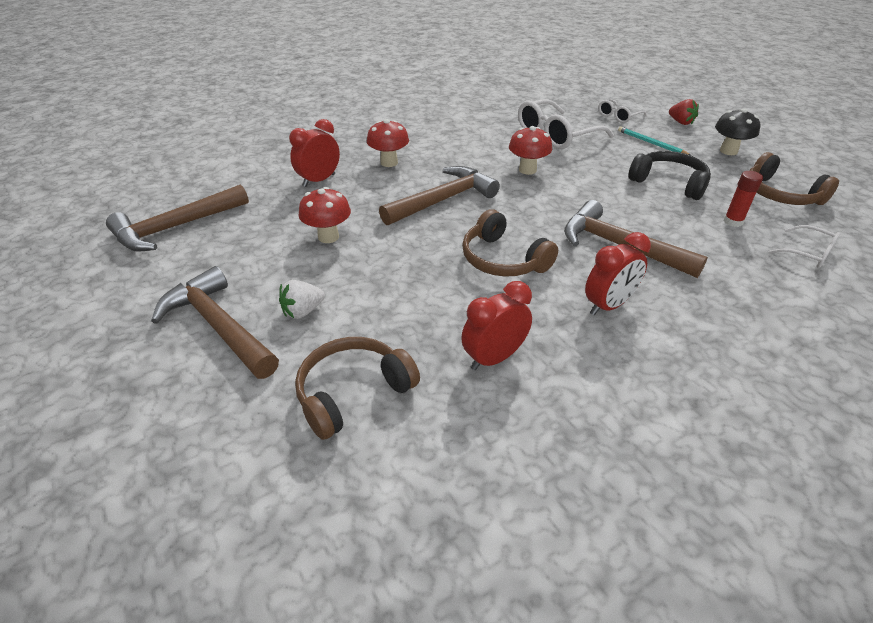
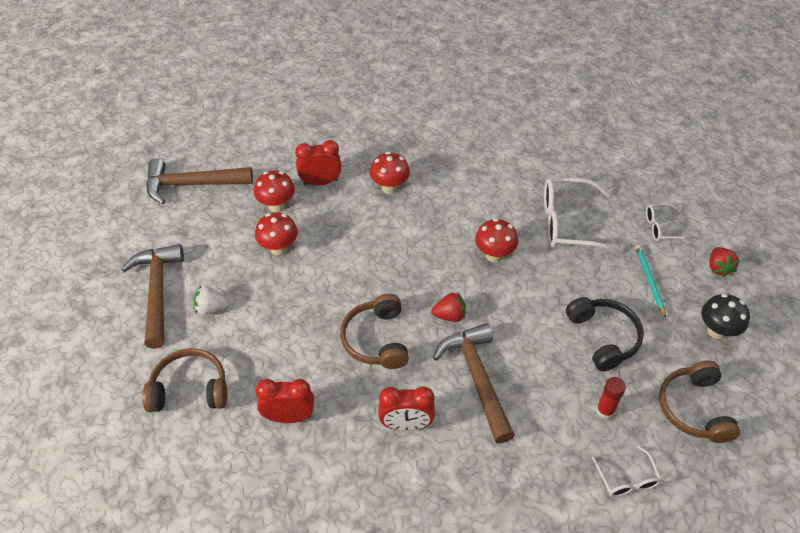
camera: 35 degrees right, 10 degrees up
(292, 210) = (277, 206): none -> red mushroom
(443, 200) = (391, 254): brown hammer -> none
(543, 217) = (449, 315): none -> red strawberry

